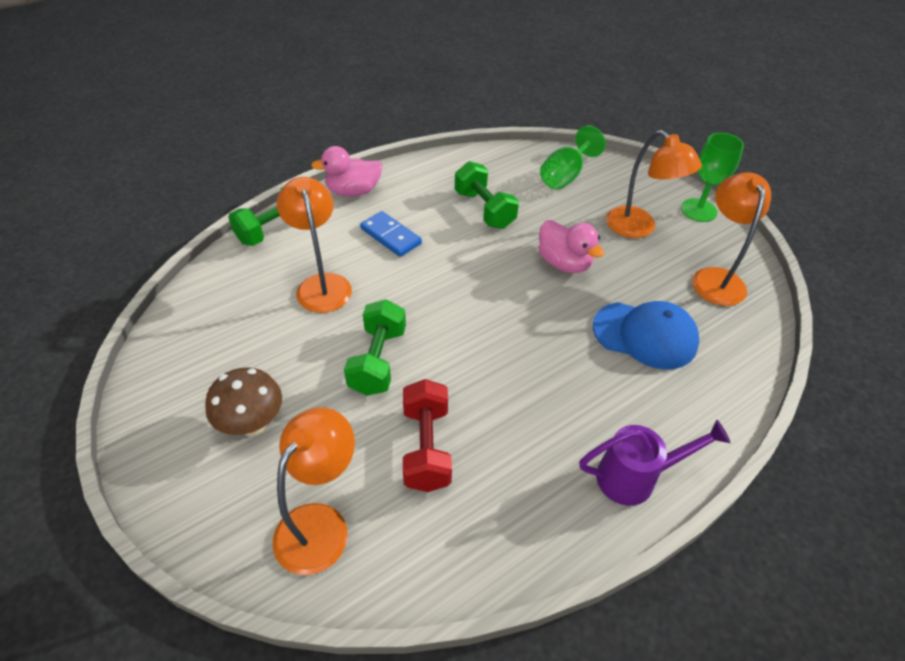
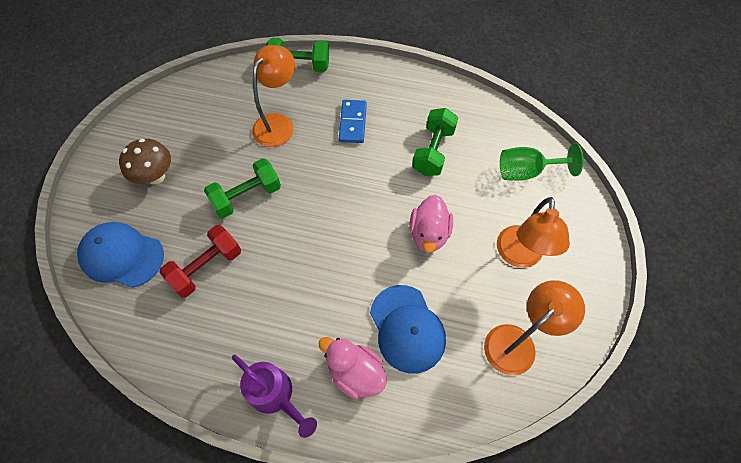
camera: 50 degrees right, 15 degrees up
(320, 524) = (122, 256): orange lamp -> blue cap
(353, 191) = (372, 73): pink duck -> pink duck (355, 372)
(698, 210) = (589, 284): green goblet -> none

